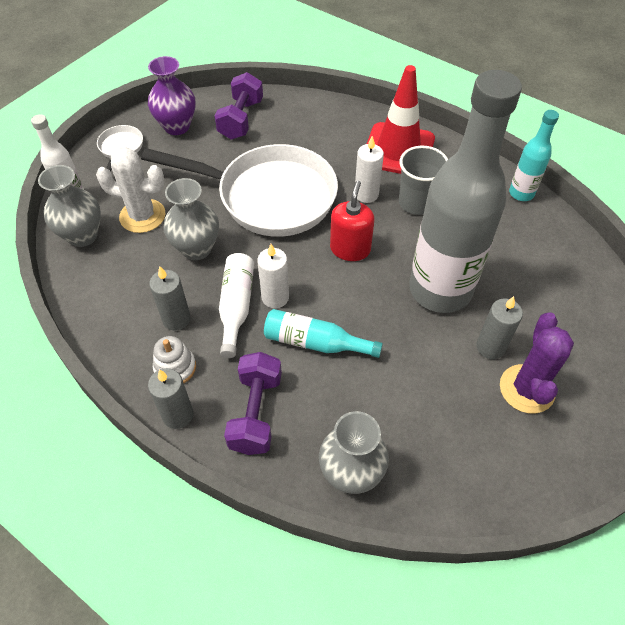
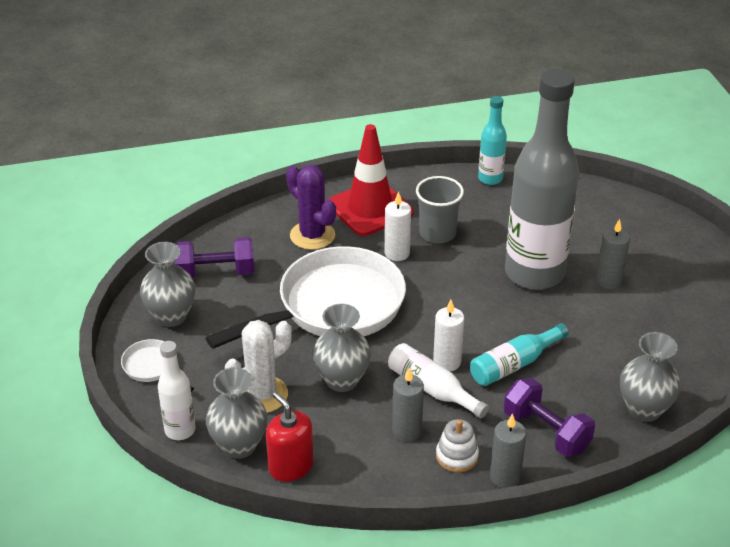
camera: 50 degrees left, 15 degrees down
(177, 126) = (171, 316): purple vase -> grey vase
(241, 119) = (216, 273): purple dumbbell -> purple dumbbell turned 60 degrees counterclockwise
(350, 249) = (443, 294): red soap dispenser -> red soap dispenser (291, 466)
(527, 389) = (658, 286): purple cactus -> purple cactus (312, 235)

